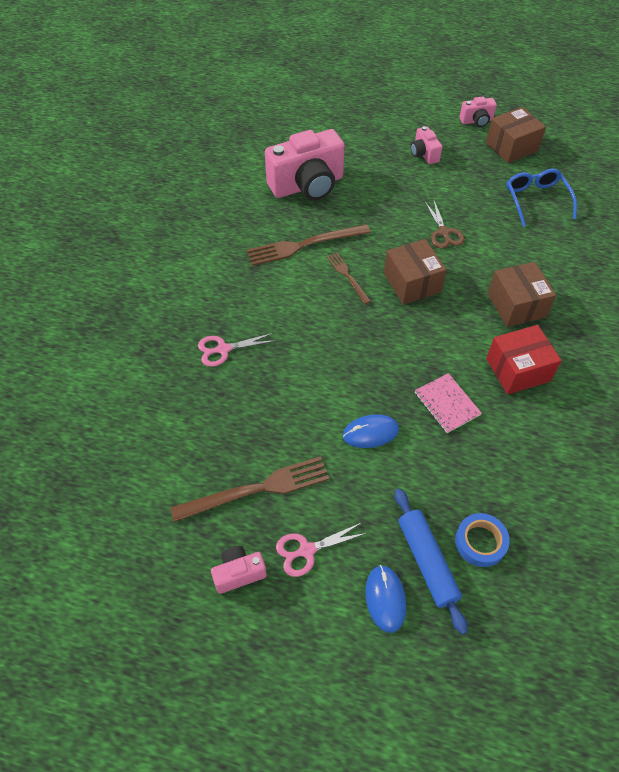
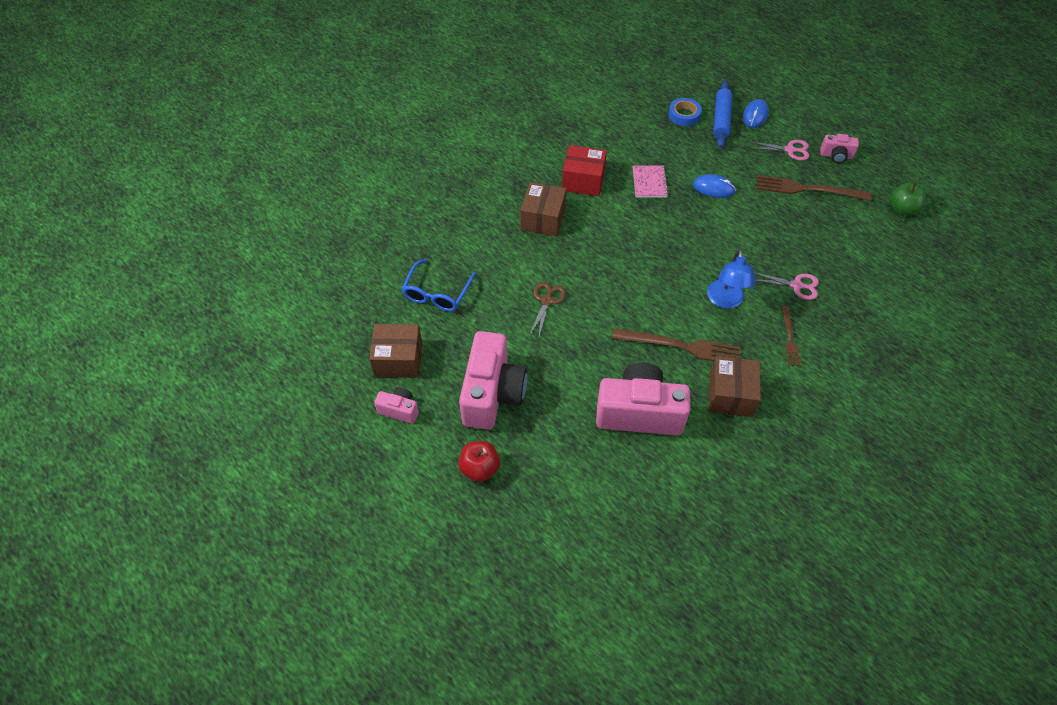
camera: 150 degrees left, 0 degrees up
(125, 517) = (902, 209): none -> green apple
(286, 302) = (725, 301): none -> blue lamp
(347, 276) = (660, 300): brown fork -> brown fork (789, 338)
(392, 114) = (480, 468): none -> red apple
(412, 283) = (609, 271): brown box -> brown box (730, 395)
(424, 154) = (492, 394): pink camera -> pink camera, size x2.12

